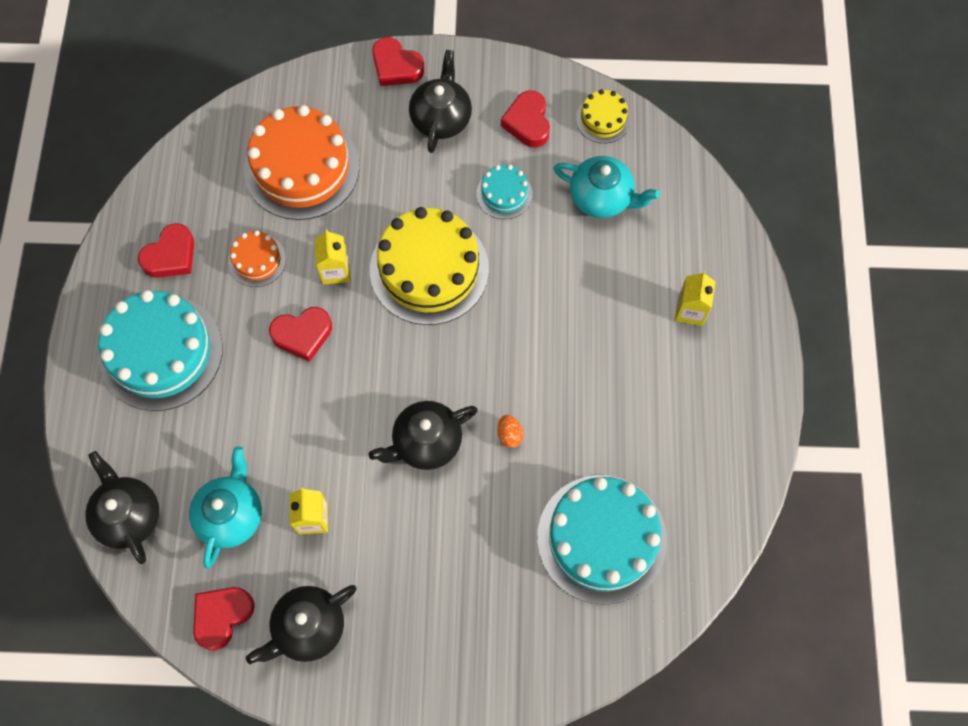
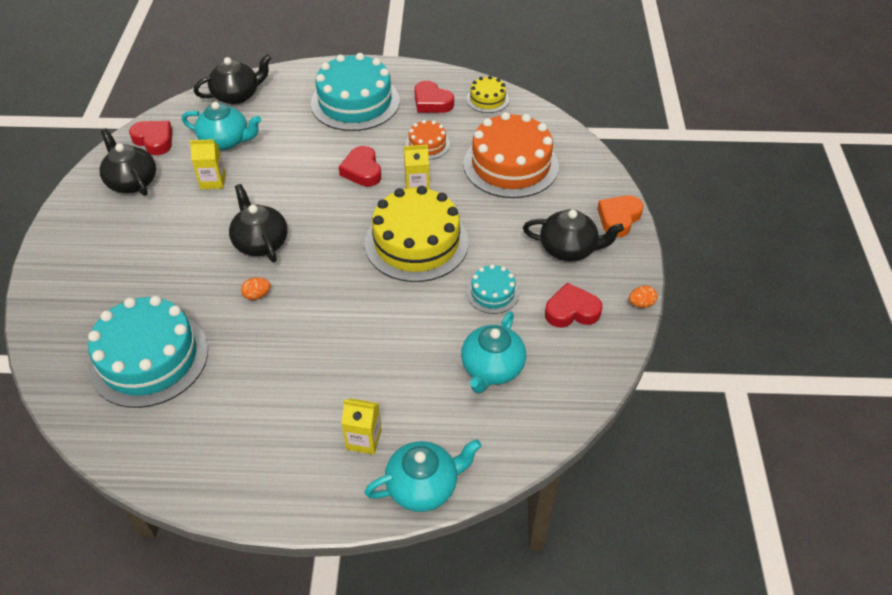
camera: 90 degrees right, 20 degrees down
(396, 67) = (618, 218): red heart -> orange heart
(517, 61) = (641, 304): none -> orange egg
(603, 119) = (583, 372): yellow cake -> yellow cake (487, 99)
(735, 257) = (423, 486): none -> turquoise teapot

